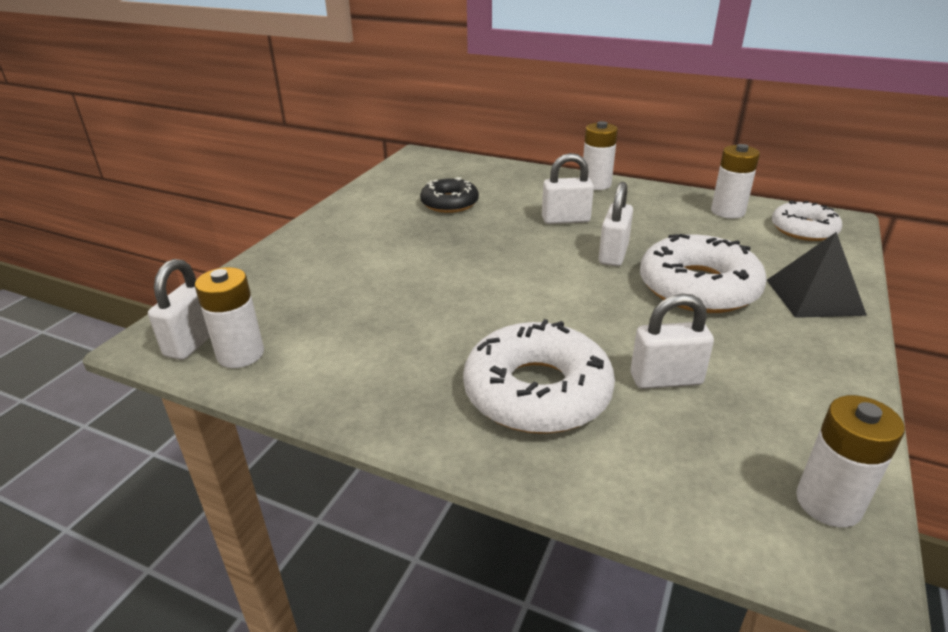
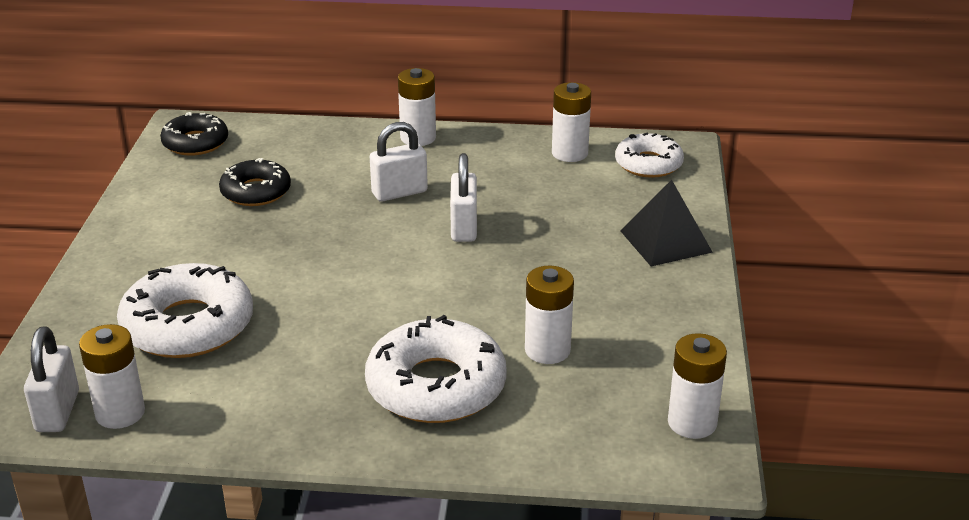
camera: 20 degrees left, 0 degrees up
(422, 166) = (195, 143): none -> black donut
(666, 379) = (547, 350): white padlock -> white battery
(698, 287) = (557, 251): white donut -> white donut (188, 325)

